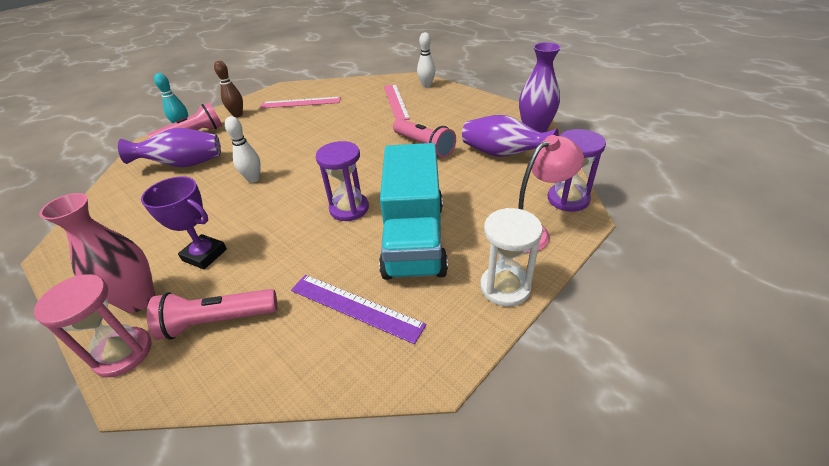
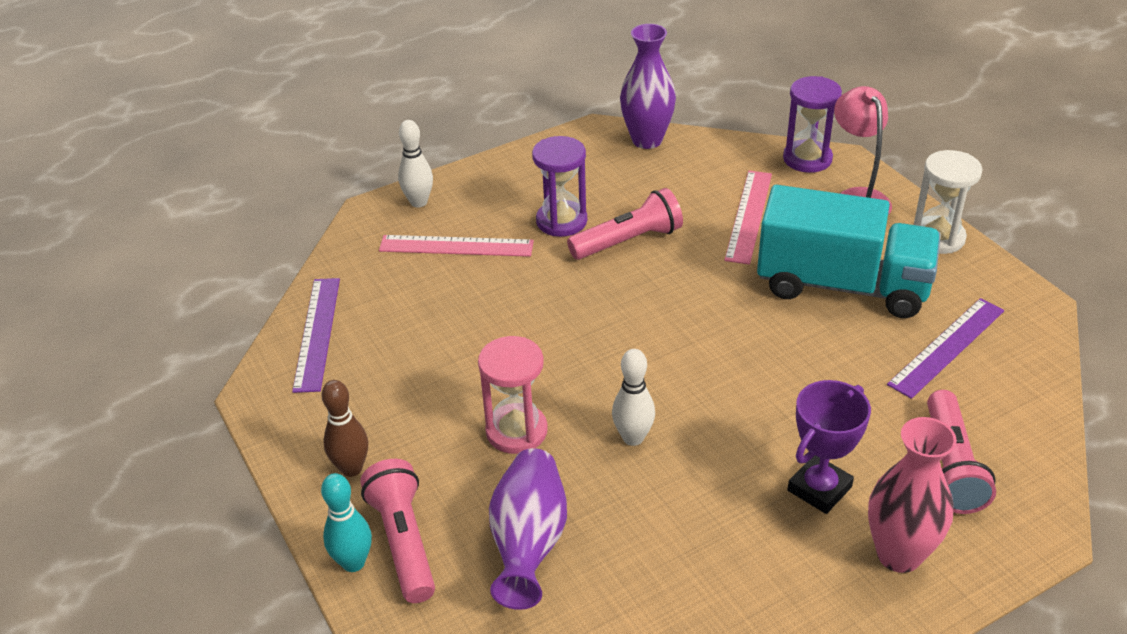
camera: 75 degrees left, 0 degrees up
(123, 353) = (990, 555): pink hourglass -> pink hourglass (516, 431)
(300, 102) = (364, 368): pink ruler -> pink ruler (748, 216)
(322, 88) = (317, 333): none -> purple ruler
(349, 208) = (760, 334): purple hourglass -> purple hourglass (561, 221)
(503, 154) = (689, 178): purple vase -> none

